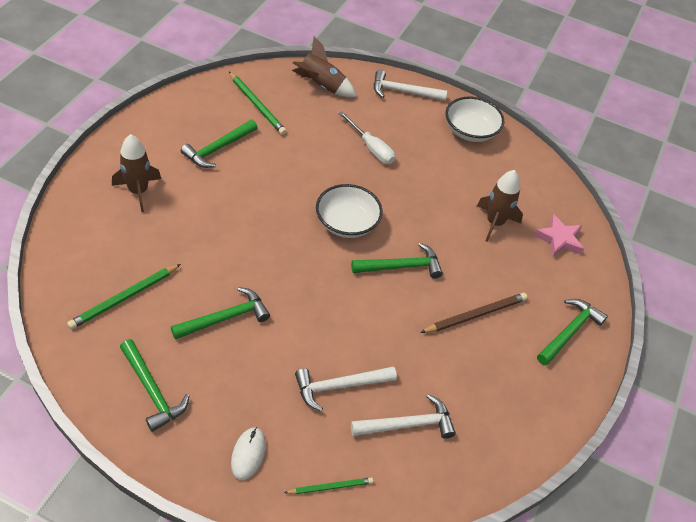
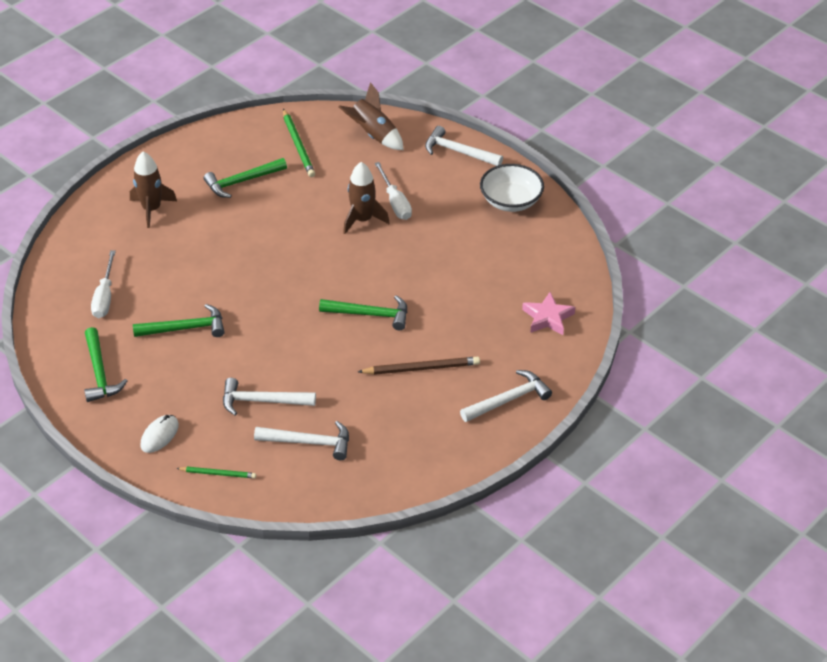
camera: 25 degrees right, 5 degrees down
(124, 298) = (104, 297): green pencil -> white screwdriver
(347, 223) = (336, 268): white bowl -> none
(494, 223) = (487, 291): brown rocket -> brown rocket (362, 220)
(569, 332) = (508, 400): green hammer -> white hammer

